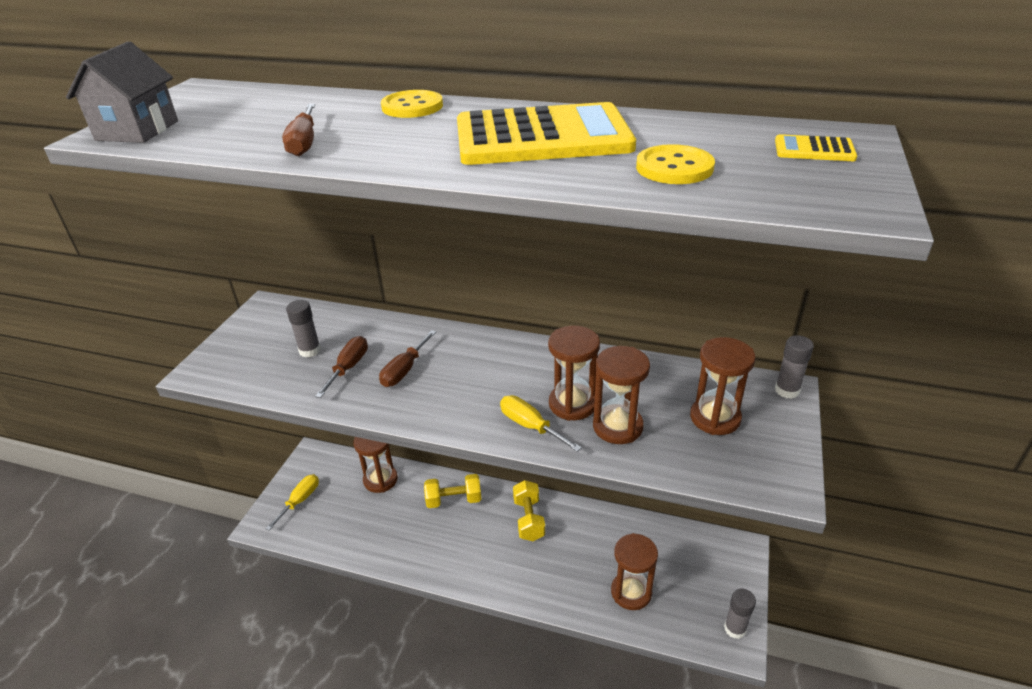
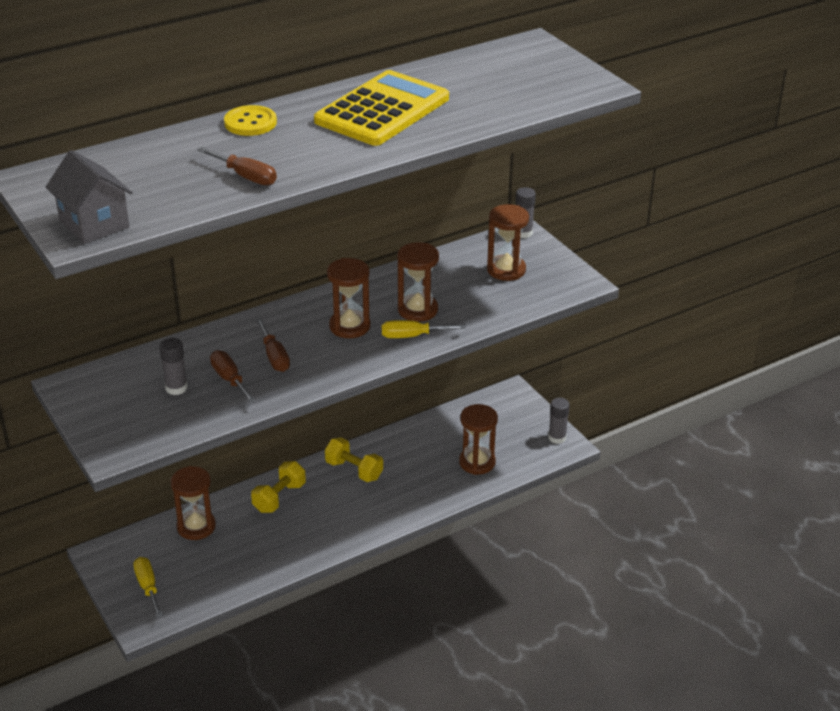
camera: 50 degrees left, 0 degrees up
(617, 427) = (461, 306): brown hourglass -> brown hourglass (349, 326)
(674, 167) = (486, 100): yellow button -> none
(814, 150) = (530, 60): yellow calculator -> none

